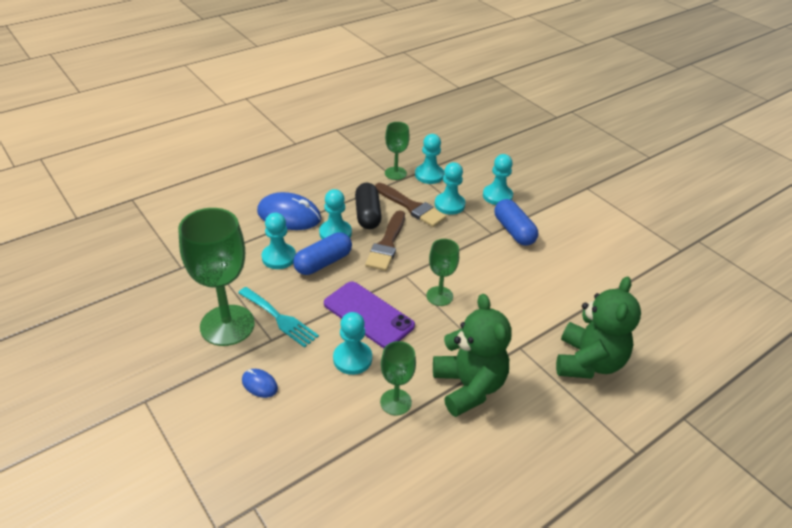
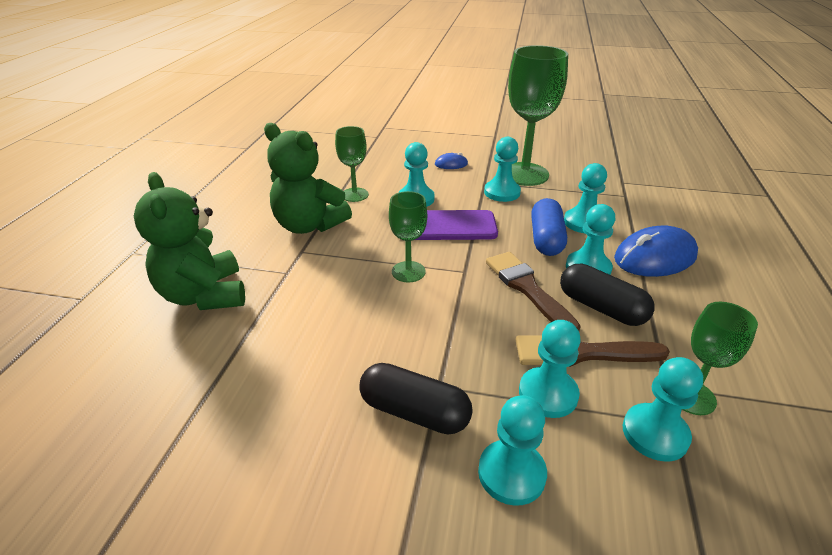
camera: 140 degrees right, 5 degrees down
(279, 318) = (502, 192): turquoise fork -> turquoise pawn
(514, 231) = (414, 412): blue capsule -> black capsule

